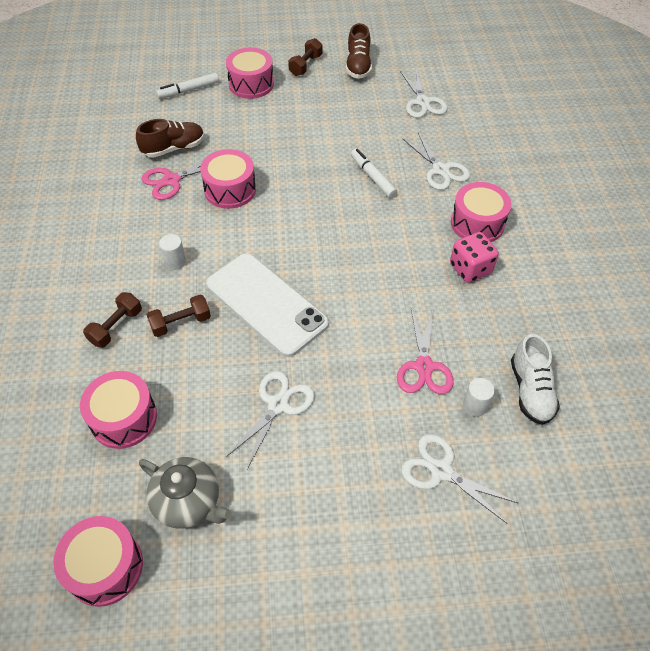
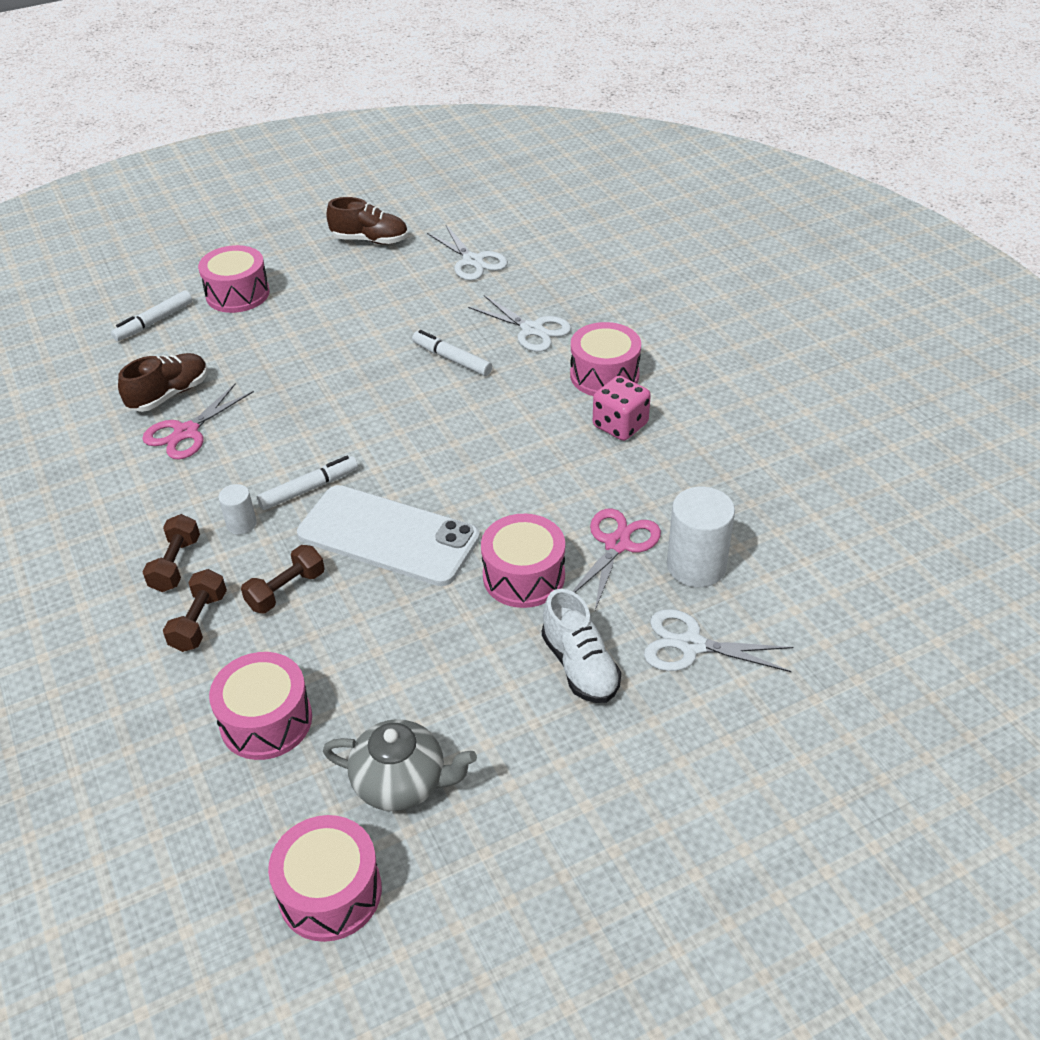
camera: 20 degrees left, 10 degrees down
(230, 190) = (273, 422): pink drum -> pink drum (523, 576)
(230, 249) = (309, 489): none -> white marker
(278, 405) = (461, 641): white scissors -> none
(305, 65) = (300, 255): brown dumbbell -> brown dumbbell (175, 564)
(358, 66) = (370, 240): brown shoe -> brown shoe turned 60 degrees counterclockwise
(424, 367) = (617, 544): pink scissors -> pink scissors turned 135 degrees counterclockwise
(475, 405) = (696, 566): white cylinder -> white cylinder, size x1.89
(530, 390) = (751, 531): white shoe -> white shoe (580, 666)

